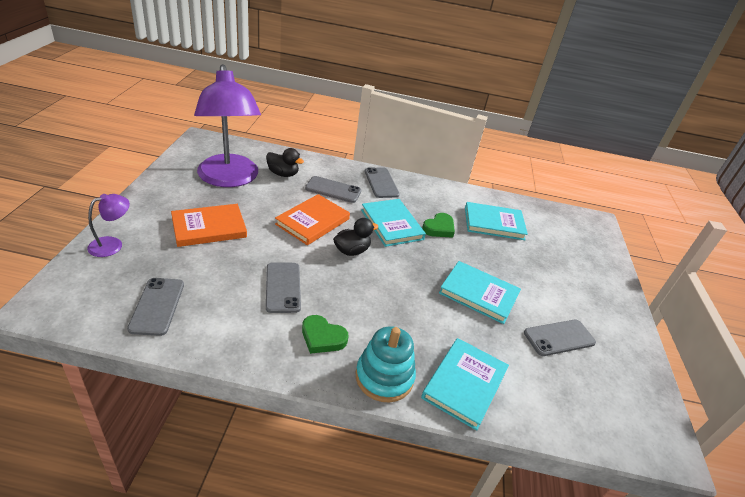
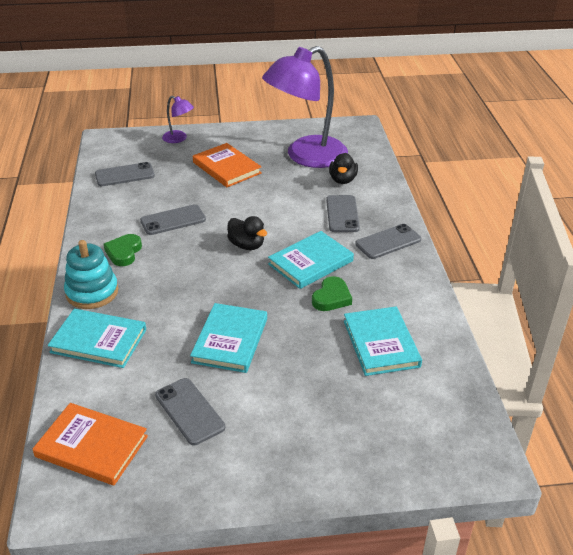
camera: 80 degrees right, 0 degrees up
(313, 222) = (276, 214): orange book -> orange book (91, 446)
(439, 228) = (331, 297): green heart -> green heart turned 90 degrees counterclockwise

